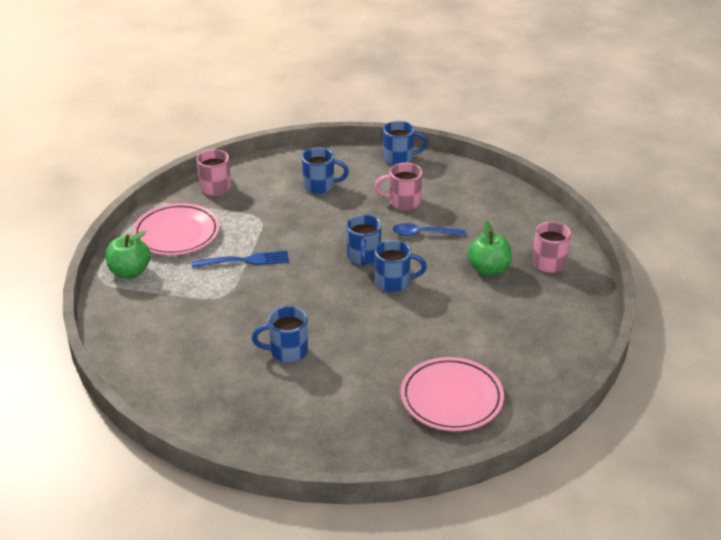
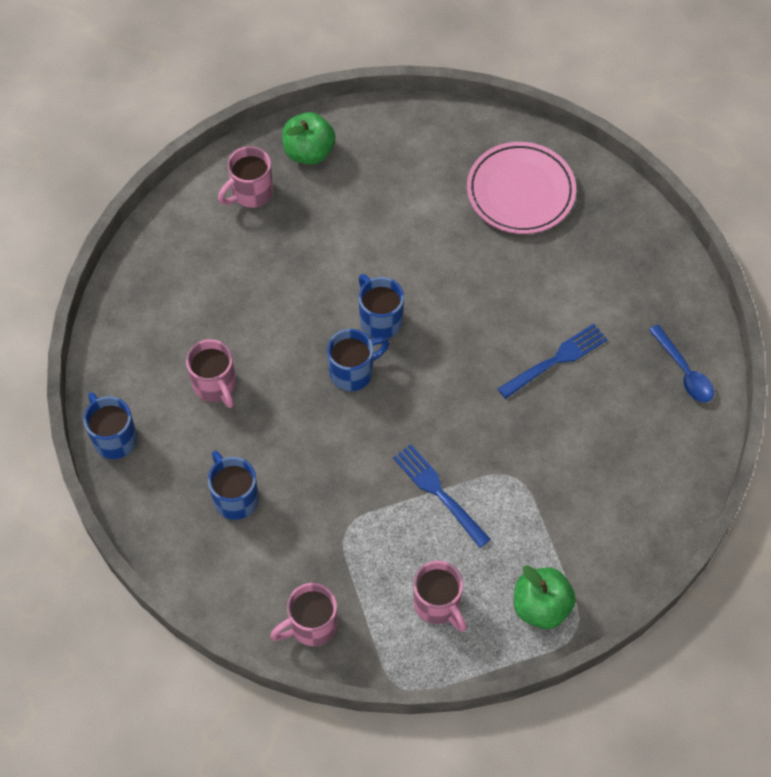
camera: 120 degrees left, 25 degrees up
(176, 234) = (438, 604): pink plate -> pink mug
(287, 352) = (555, 361): blue mug -> blue fork
(423, 233) = (269, 334): blue spoon -> blue spoon (684, 372)
(488, 269) = (298, 242): green apple -> green apple (309, 152)

